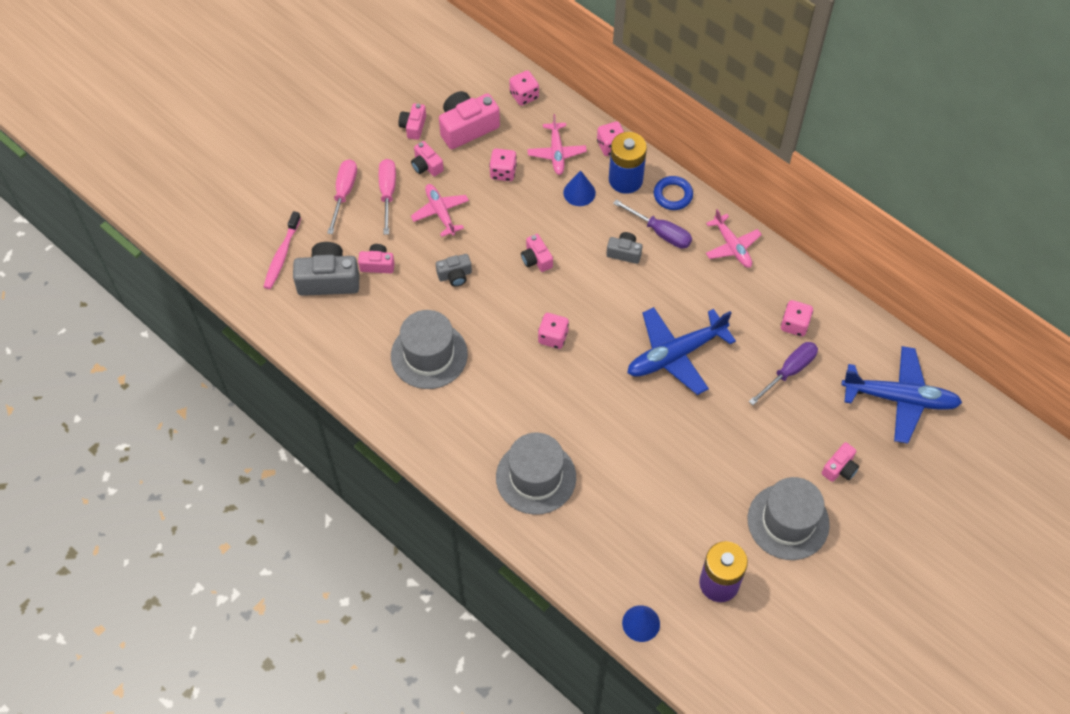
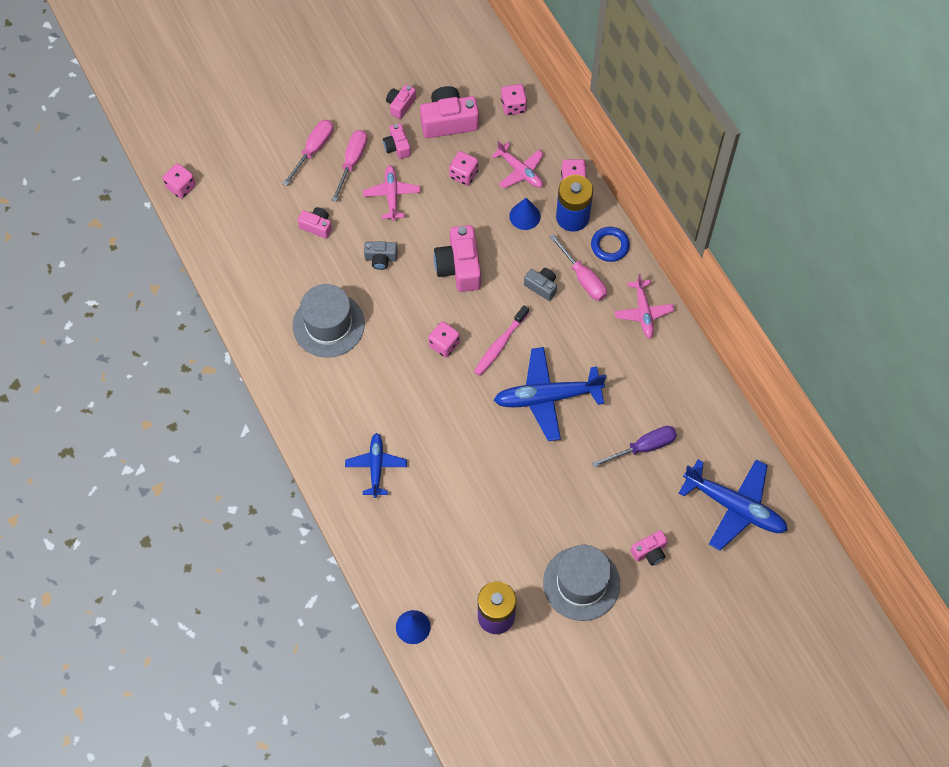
camera: 20 degrees right, 5 degrees up
(282, 255) = (237, 191): pink toothbrush -> pink toothbrush (500, 344)
(328, 279) = (269, 226): grey camera -> none
(536, 259) = (459, 267): pink camera -> pink camera, size x1.81
(536, 477) = (376, 466): grey hat -> blue plane
(556, 153) = (520, 171): pink plane -> pink plane turned 60 degrees counterclockwise
(661, 232) = (583, 278): purple screwdriver -> pink screwdriver
(794, 325) = (668, 405): pink dice -> pink dice (181, 187)

